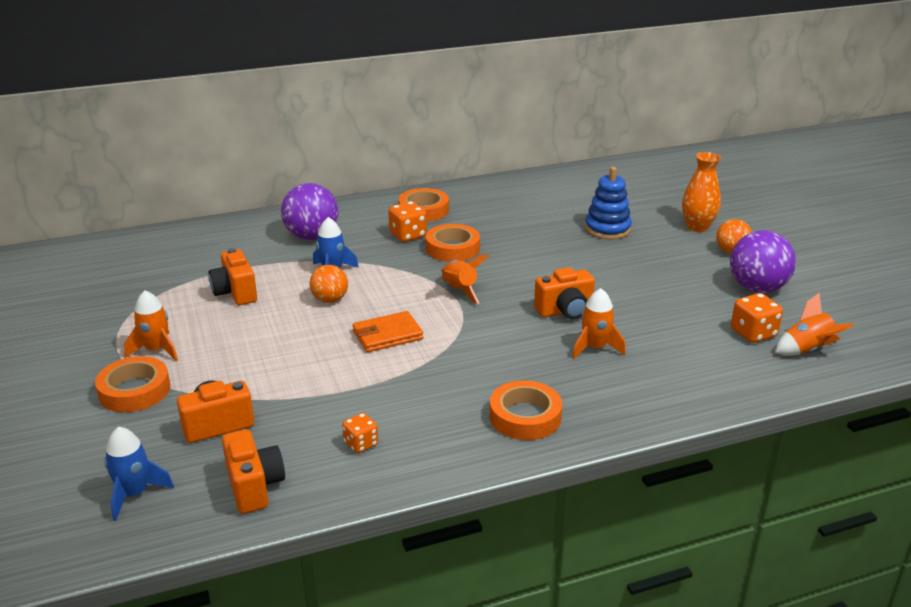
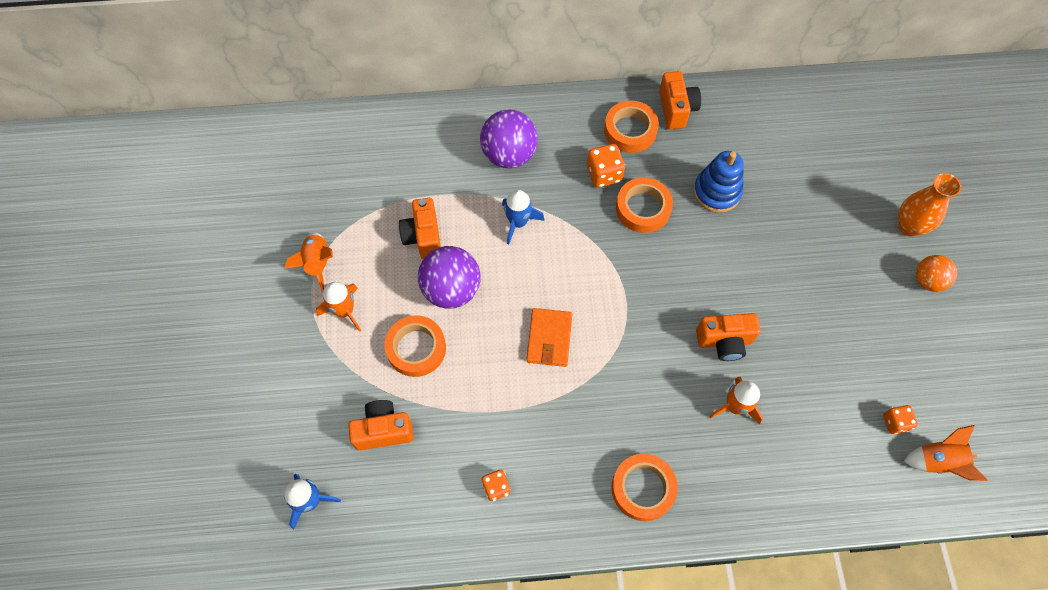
camera: 15 degrees right, 35 degrees up
(134, 390) = (321, 365): orange tape -> orange tape (416, 348)
(254, 486) = (402, 518): orange camera -> orange camera (676, 109)
(330, 300) = (507, 269): orange ball -> none
(387, 335) = (549, 339): orange wallet -> orange wallet turned 75 degrees counterclockwise
(459, 291) = (632, 284): orange rocket -> orange rocket (318, 263)
(607, 229) = (811, 209): blue stacking toy -> blue stacking toy (716, 192)
(753, 333) = (895, 422): orange dice -> orange dice, size x0.65
(757, 288) = (929, 350): purple ball -> purple ball (451, 289)

